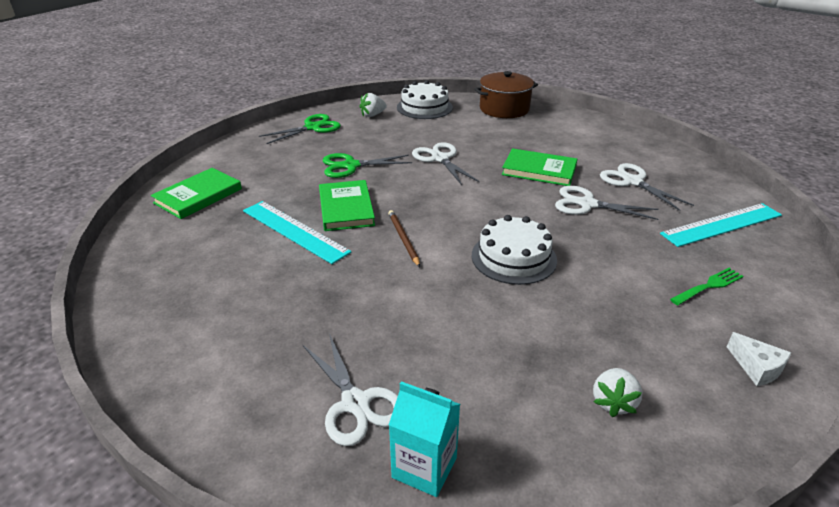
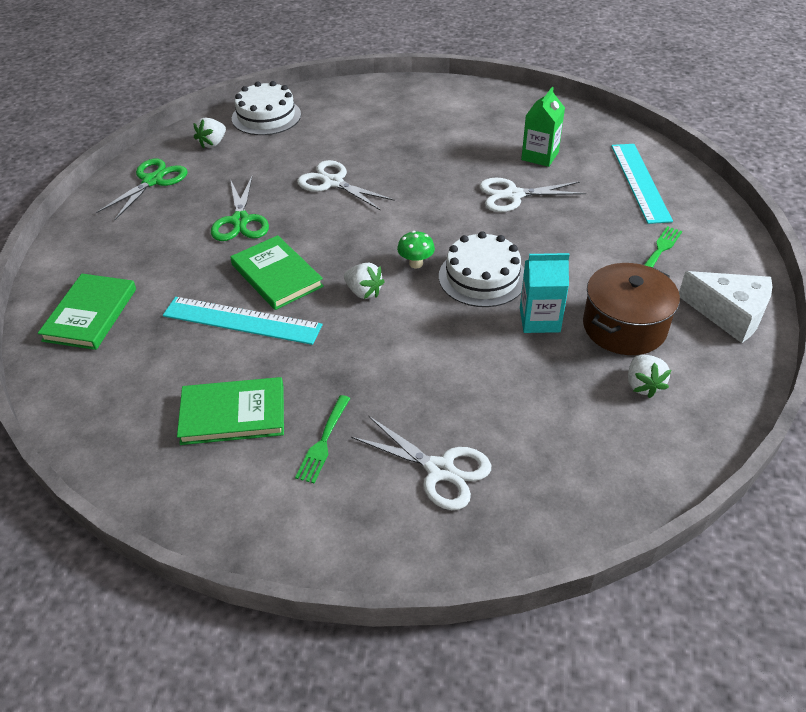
camera: 25 degrees left, 10 degrees up
(279, 340) = (323, 441): none -> green fork
(351, 166) = (240, 221): green scissors -> green scissors turned 60 degrees counterclockwise
(403, 239) = (363, 292): brown pencil -> white strawberry
(424, 467) = (534, 498): turquoise carton -> turquoise carton (539, 320)
(463, 231) = (416, 263): none -> green mushroom
(504, 109) = (357, 95): brown pot -> brown pot (624, 326)
(539, 170) = (444, 168): green book -> green book (233, 414)
(632, 182) = (540, 156): white scissors -> green carton
(722, 225) = (640, 182): turquoise ruler -> turquoise ruler turned 45 degrees counterclockwise
(757, 367) = (729, 314): white cheese -> white cheese, size x1.77

